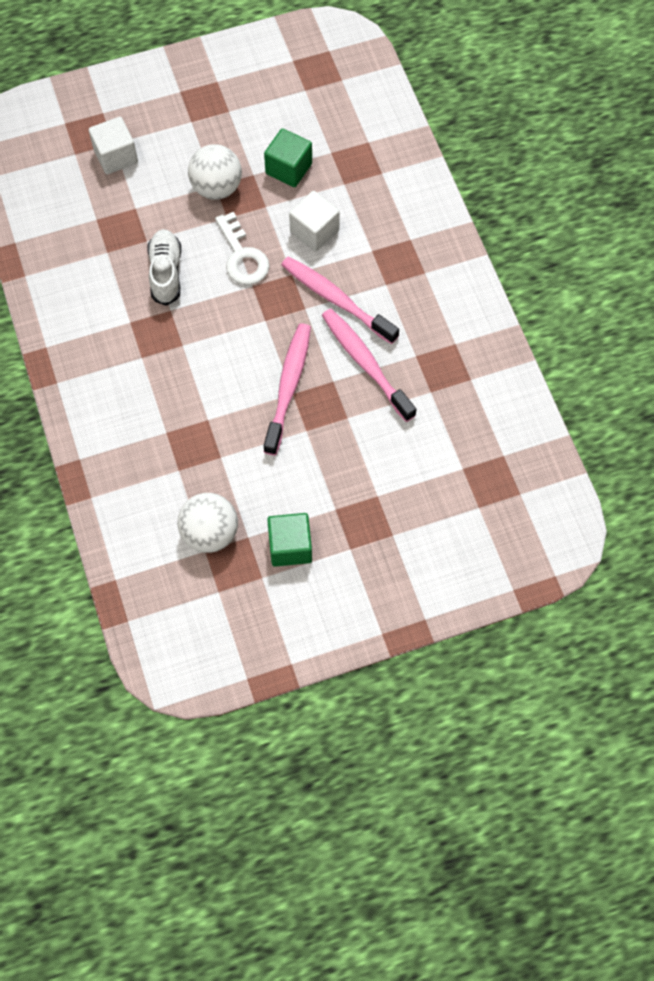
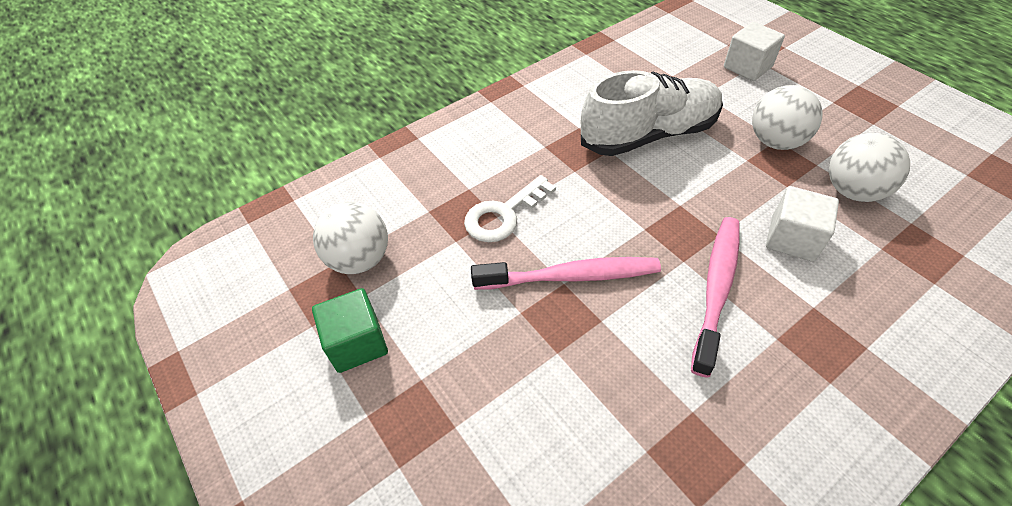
camera: 75 degrees right, 15 degrees down
(166, 273) = (649, 135): white shoe -> white shoe, size x1.67
(242, 256) = (710, 185): white key -> white key (503, 214)
(289, 168) = (852, 191): green cube -> white ball
(365, 363) = (646, 350): pink toothbrush -> none

